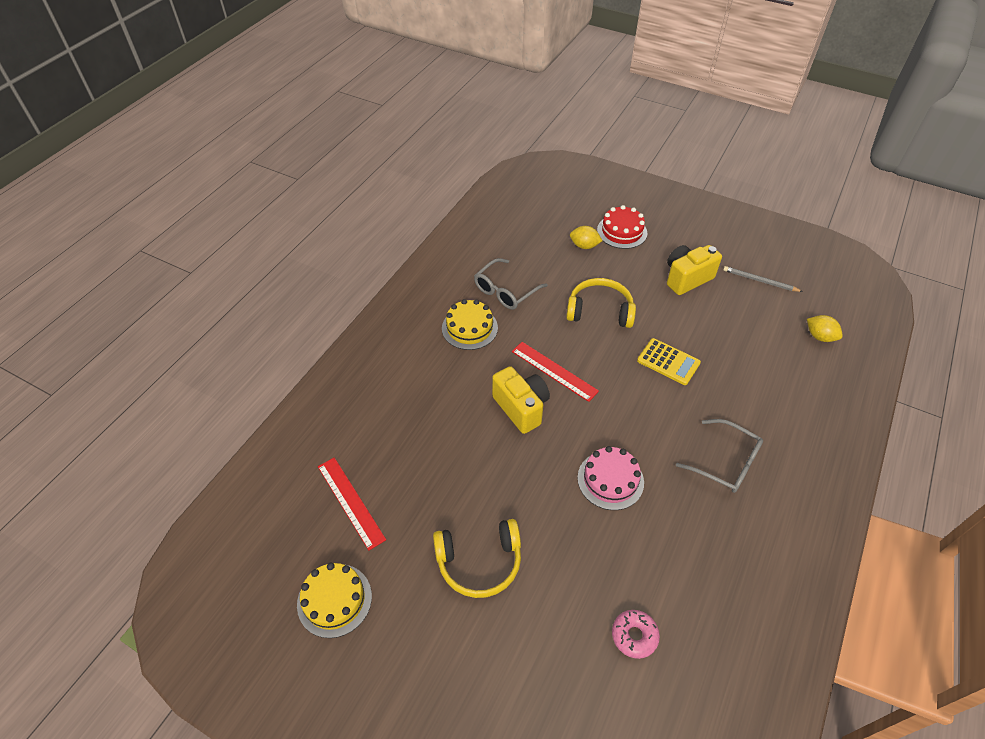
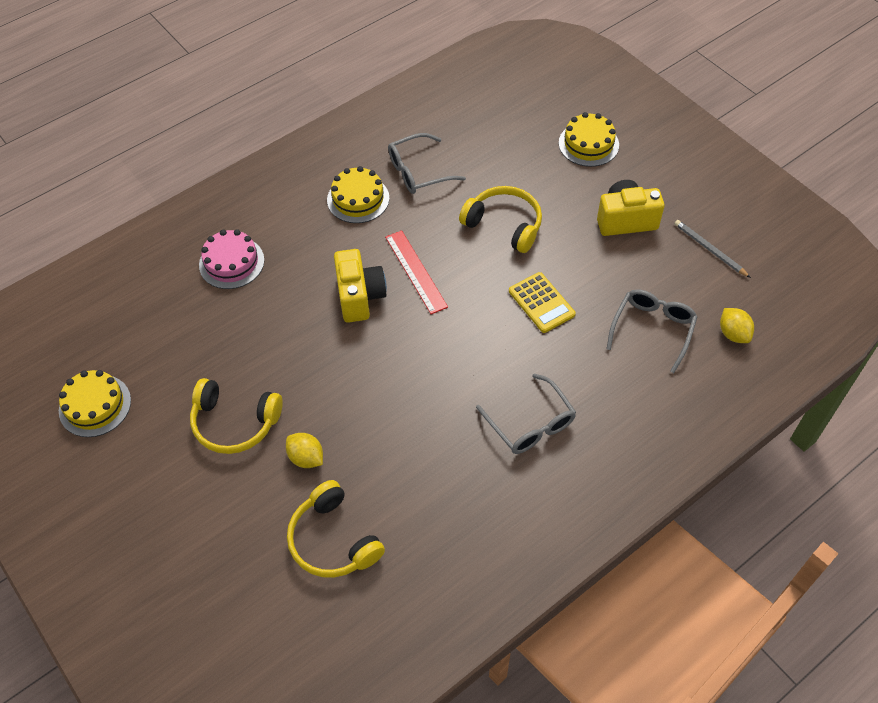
camera: 25 degrees right, 5 degrees up
(350, 502) = (153, 327): red ruler -> none
(584, 246) = (535, 148): yellow lemon -> yellow lemon (306, 458)
(610, 480) = (402, 396): pink cake -> pink cake (231, 262)
(622, 231) = (588, 144): red cake -> yellow cake
(634, 636) = (333, 540): pink donut -> yellow headphones
(762, 353) = (652, 329): none -> grey glasses

